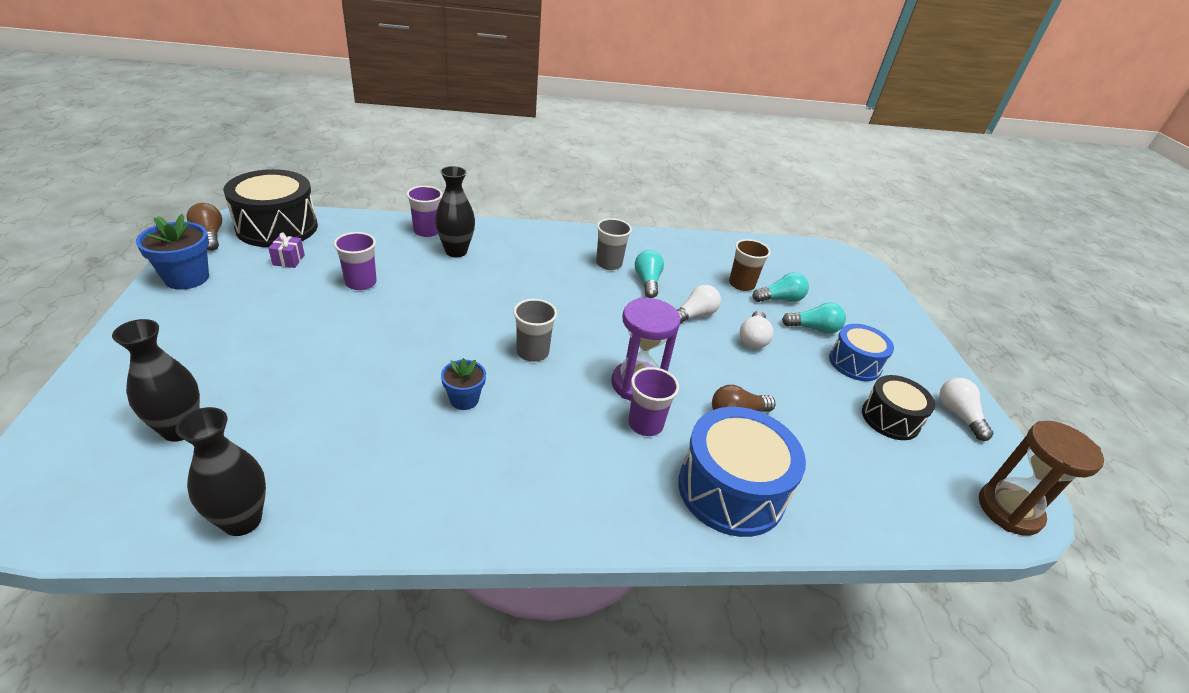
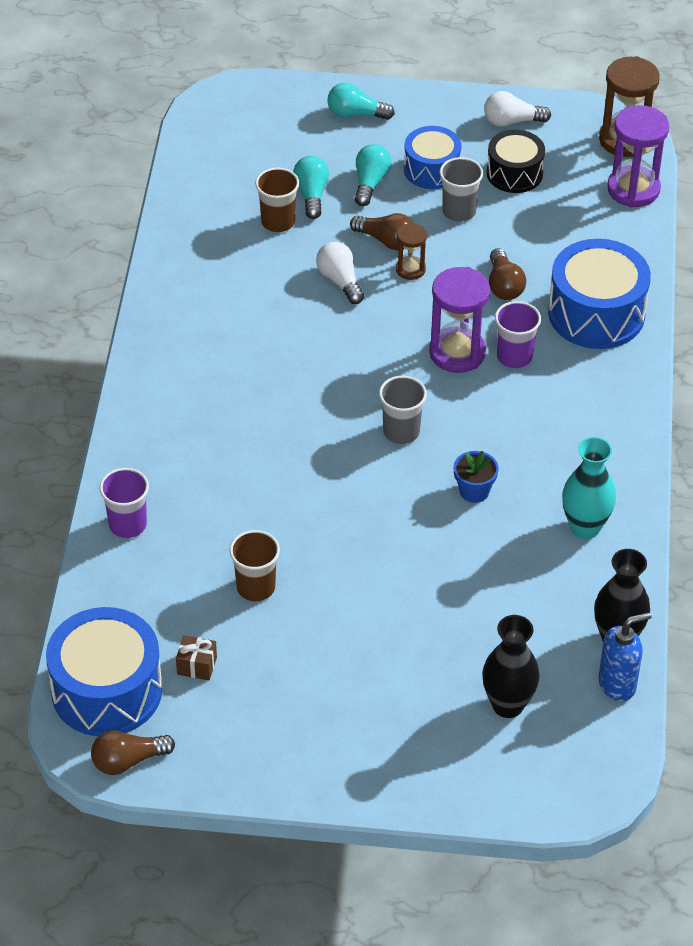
camera: 75 degrees left, 10 degrees up
(172, 522) = (617, 685): none -> blue soap dispenser
(187, 278) = (236, 761): blue flower pot -> none
(277, 227) = (107, 690): black drum -> blue drum
(288, 260) = (197, 665): purple gift -> brown gift
(361, 283) = (256, 587): purple cup -> brown cup
(414, 487) = (585, 527): none -> turquoise vase
(456, 251) = (184, 494): black vase -> none
(609, 264) = (224, 341): grey cup -> grey cup (459, 211)
(647, 282) = (268, 310): turquoise light bulb -> turquoise light bulb (355, 114)
(727, 353) = (410, 269): none -> brown hourglass
(753, 339) = (386, 241): white light bulb -> brown light bulb
(939, 520) = (633, 189): none -> purple hourglass

